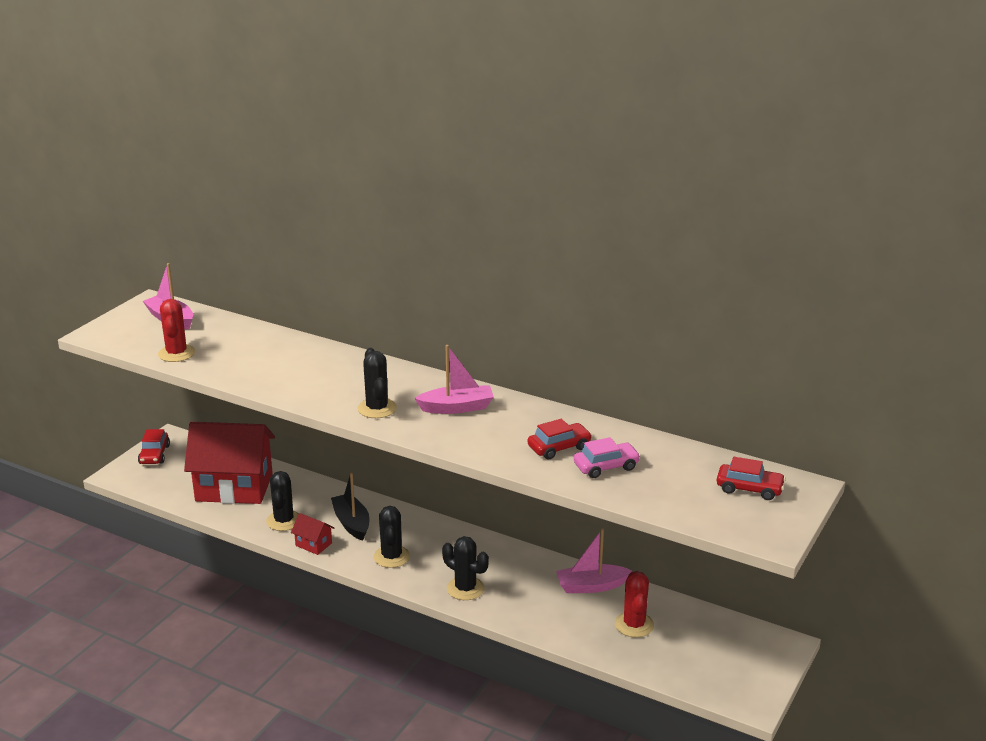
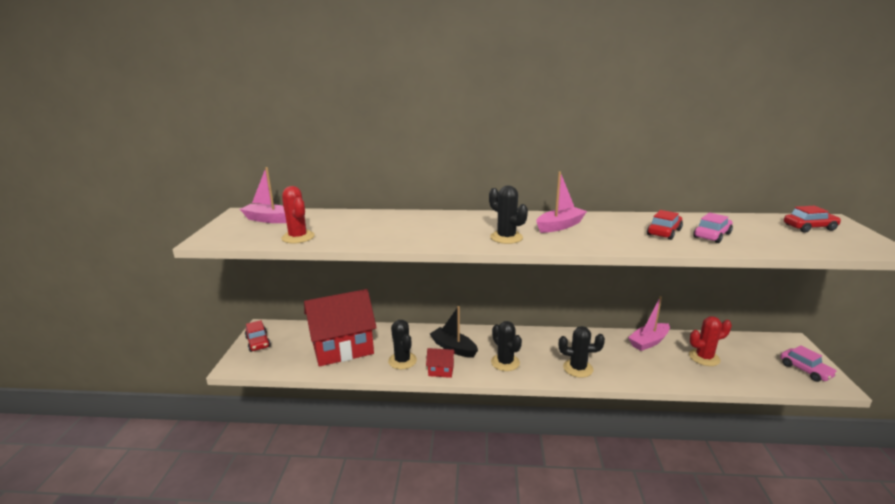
camera: 25 degrees left, 5 degrees down
(634, 625) = (704, 357): red cactus -> red cactus turned 75 degrees counterclockwise
(742, 678) = (805, 370): none -> pink car

